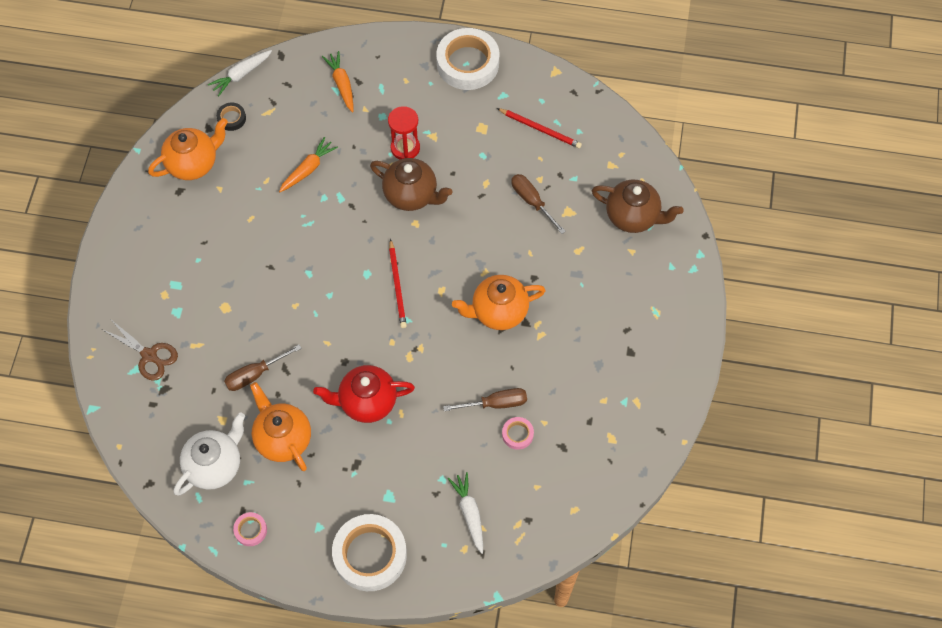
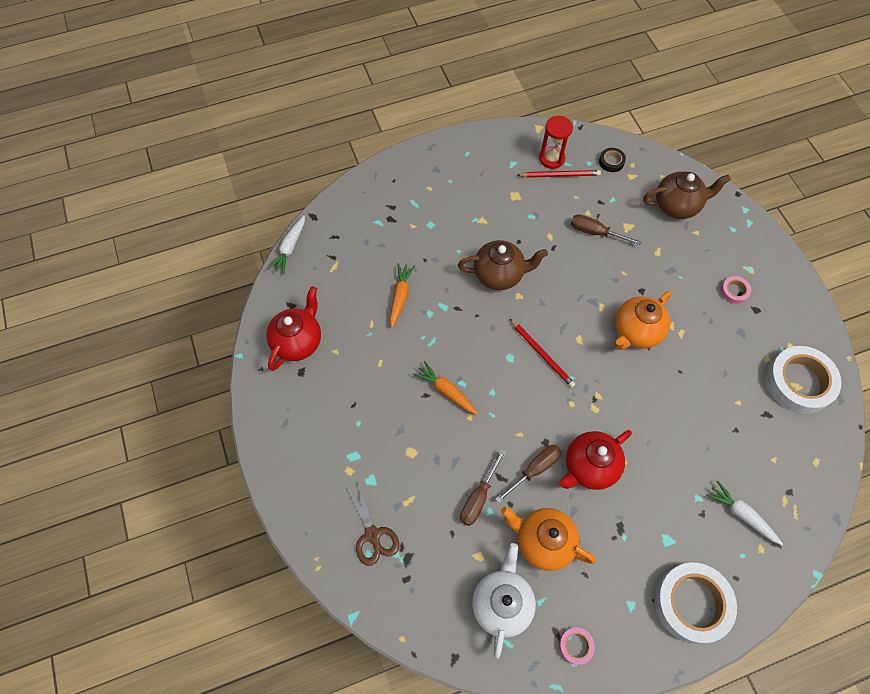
camera: 30 degrees left, 0 degrees up
(149, 355) = (372, 535): brown scissors -> brown scissors turned 60 degrees clockwise
(193, 163) = (298, 342): orange teapot -> red teapot
(231, 118) = (306, 287): black tape -> black tape (611, 162)
(342, 84) = (380, 215): orange carrot -> orange carrot (446, 391)
(405, 148) = (467, 240): red hourglass -> red hourglass (551, 158)
(467, 63) = (468, 152): white tape -> white tape (798, 382)
(495, 403) = (690, 408): brown screwdriver -> brown screwdriver (534, 469)
(517, 434) = (726, 424): pink tape -> pink tape (734, 291)

